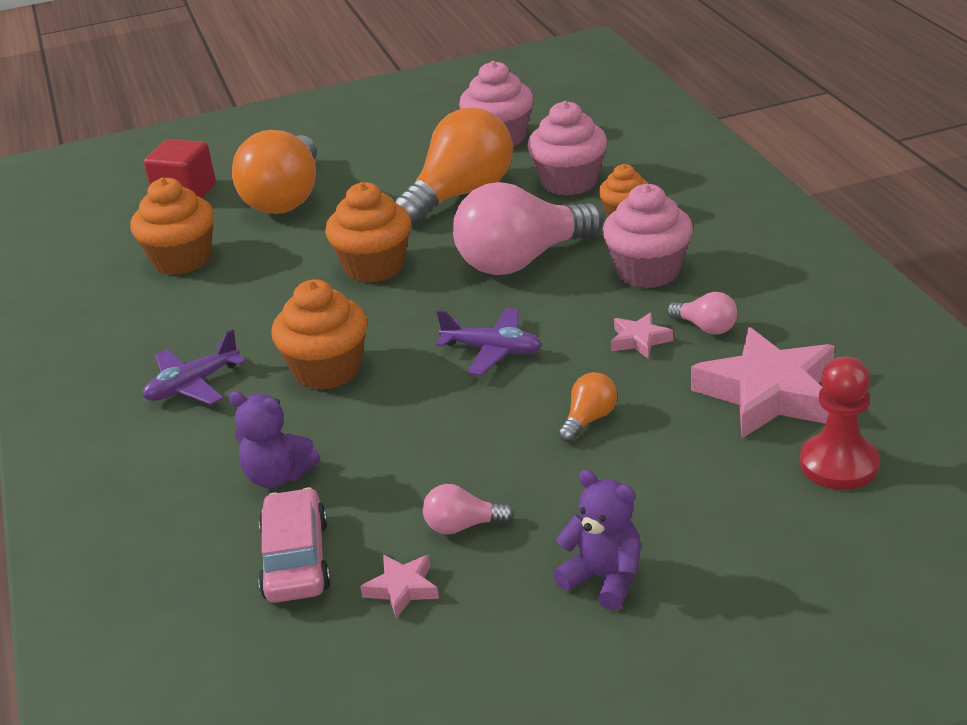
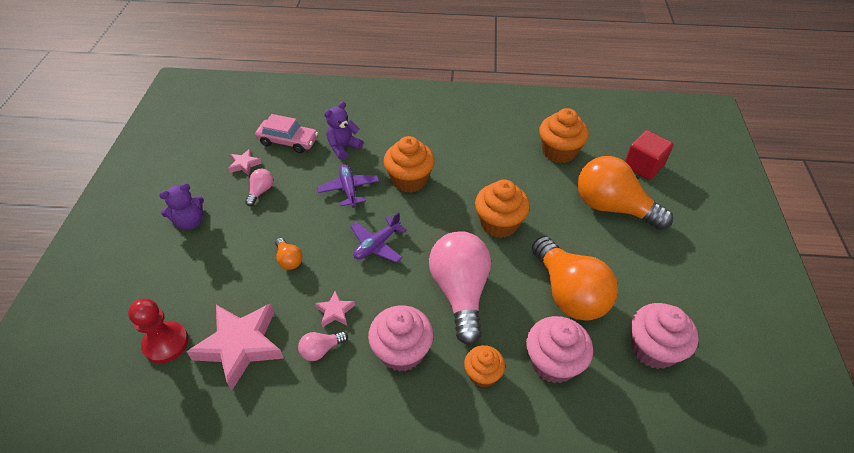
camera: 110 degrees right, 15 degrees up
(193, 385) = (433, 135): purple plane -> purple plane (349, 189)

